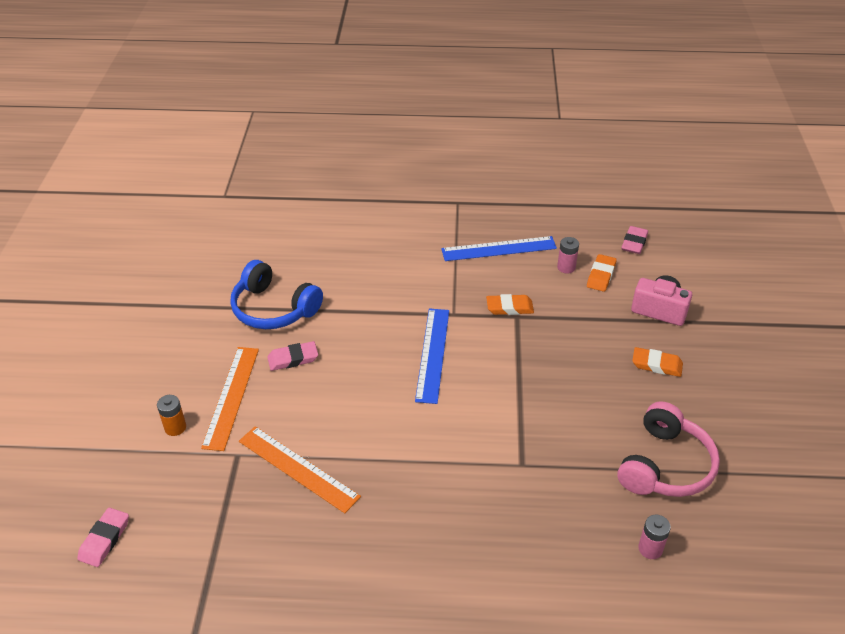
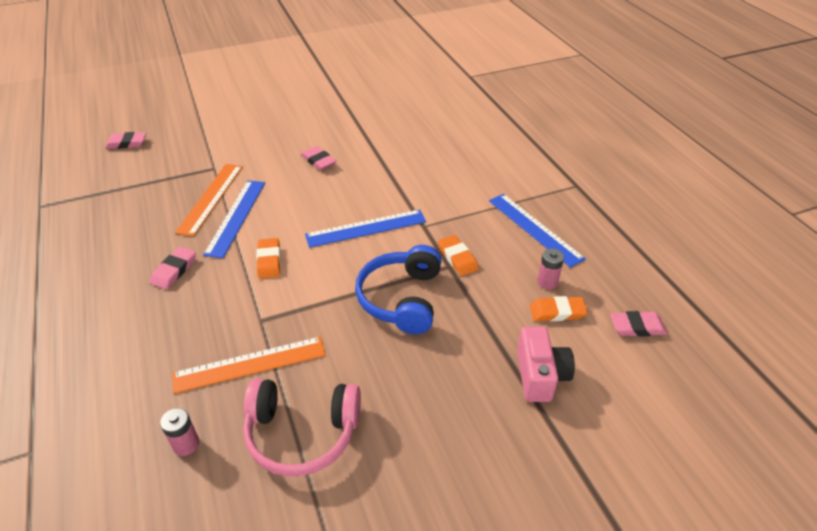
camera: 65 degrees right, 0 degrees up
(175, 427) = (228, 136): orange battery -> none
(231, 397) = (266, 147): orange ruler -> orange ruler (250, 364)
(274, 308) = (365, 136): blue headphones -> blue headphones (402, 299)
(349, 452) = (236, 217): none -> blue ruler
(410, 523) = (174, 270): none -> pink eraser
(656, 365) = (449, 392): orange eraser -> orange eraser (269, 261)

